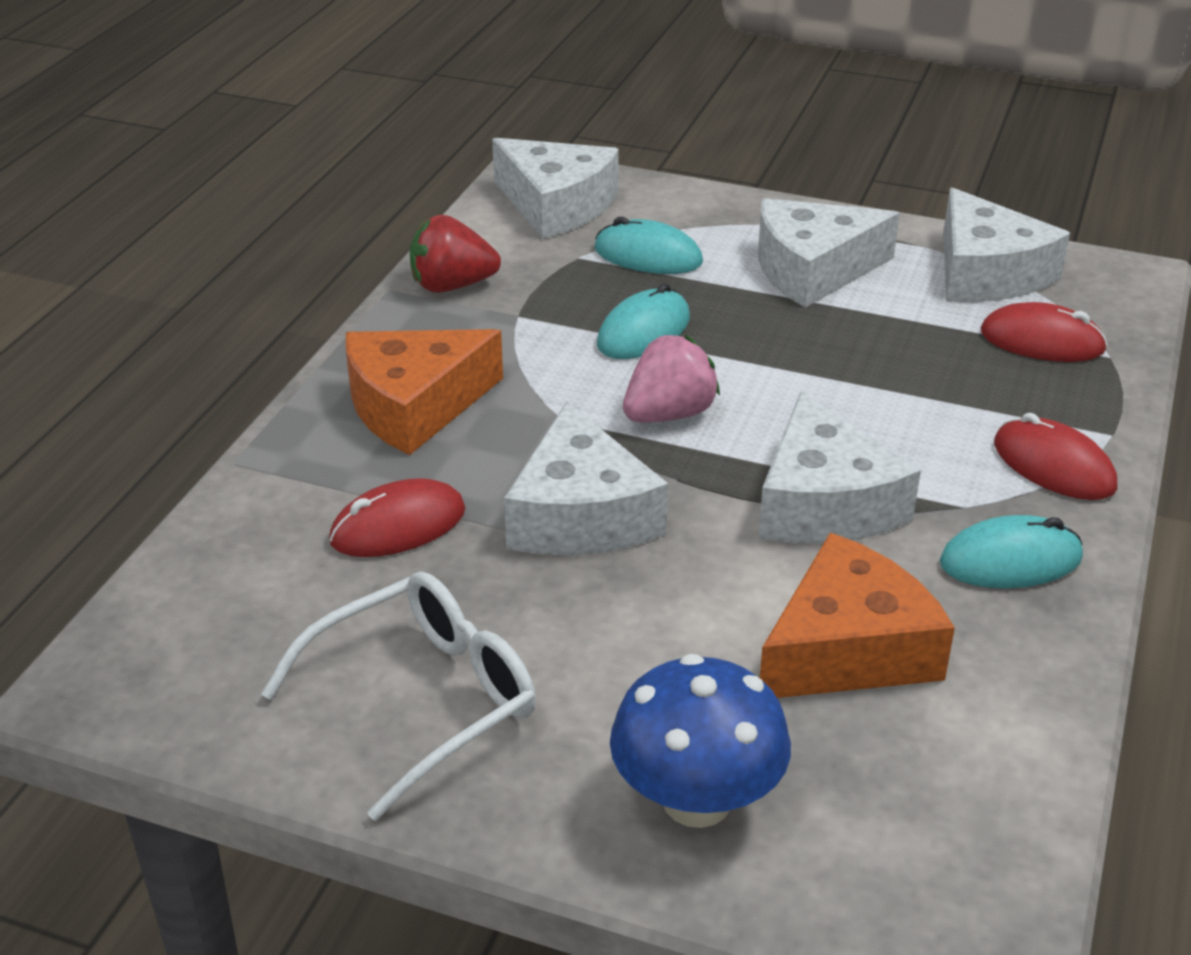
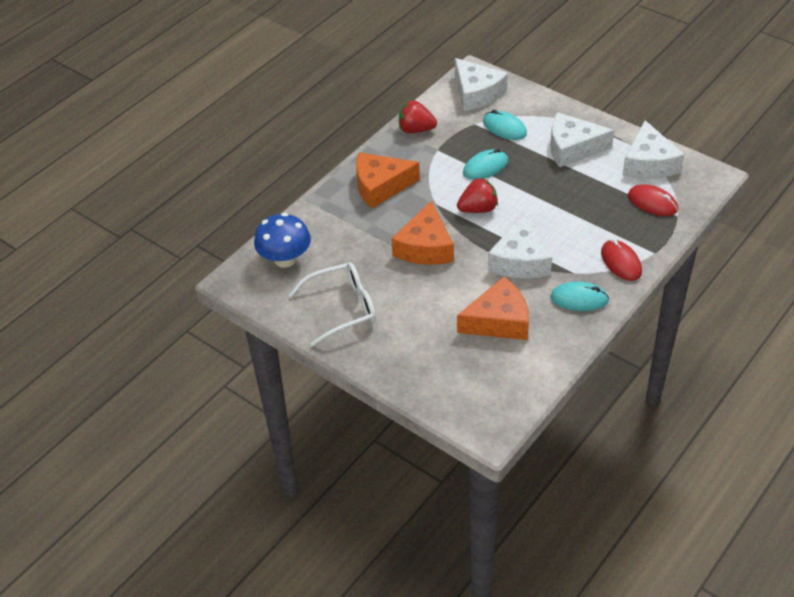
camera: 20 degrees right, 10 degrees up
(398, 526) = (356, 238): red mouse -> none
(581, 514) = (425, 247): white cheese -> orange cheese
(669, 414) = (478, 209): pink strawberry -> red strawberry
(697, 800) = (419, 363): blue mushroom -> blue mushroom (285, 259)

